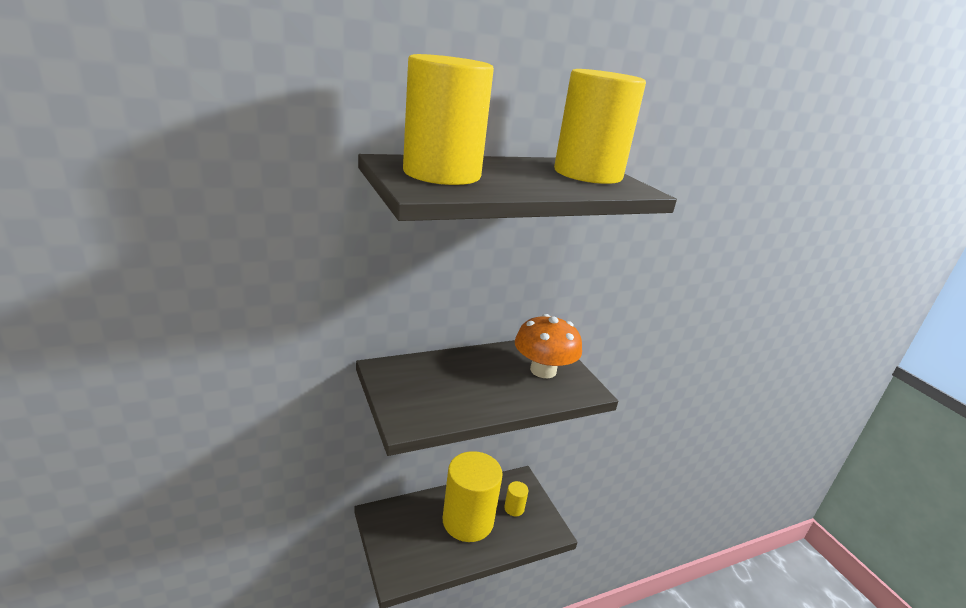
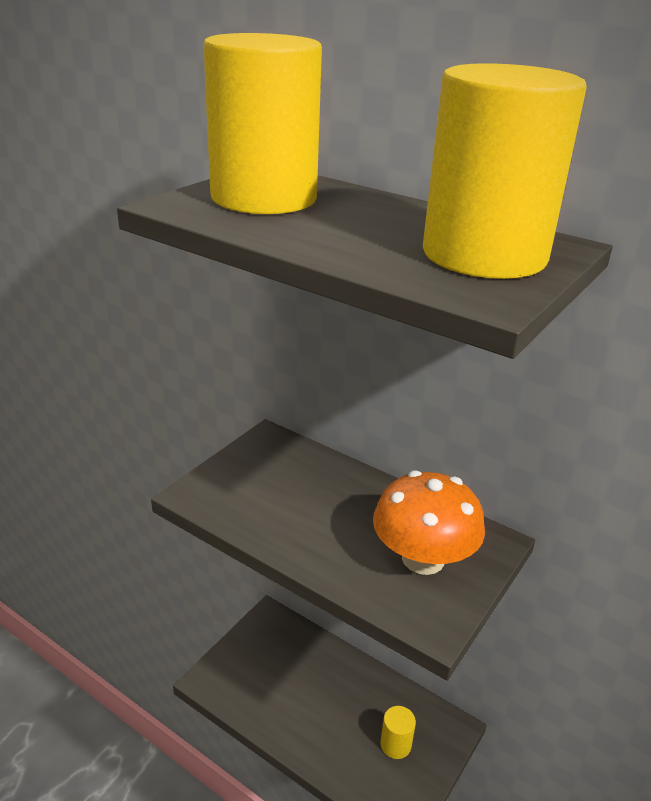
camera: 60 degrees right, 5 degrees up
(468, 521) = (332, 704): yellow cylinder -> none

